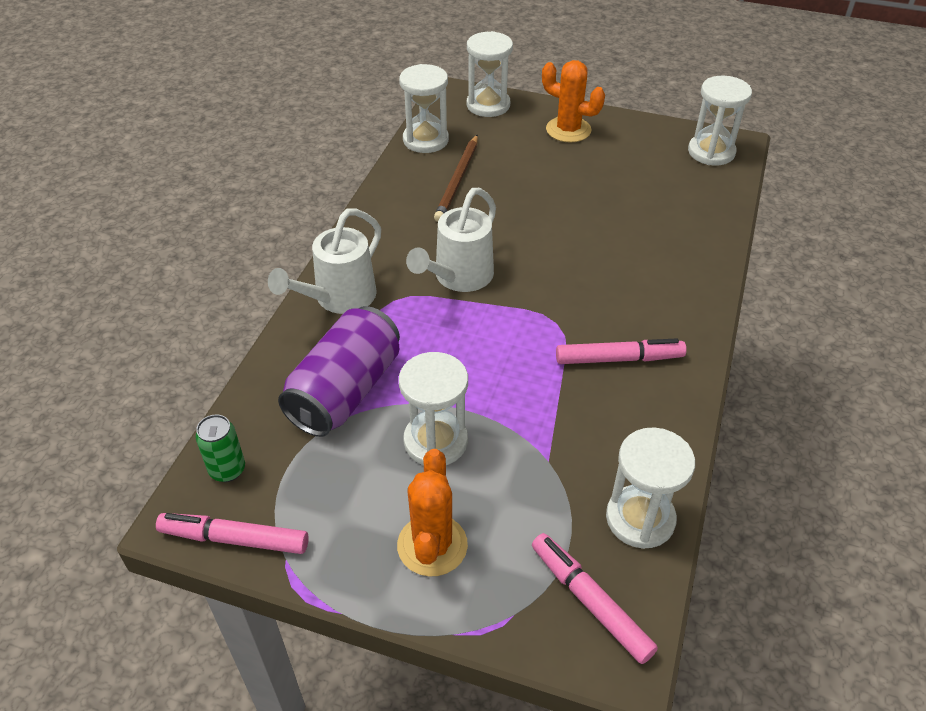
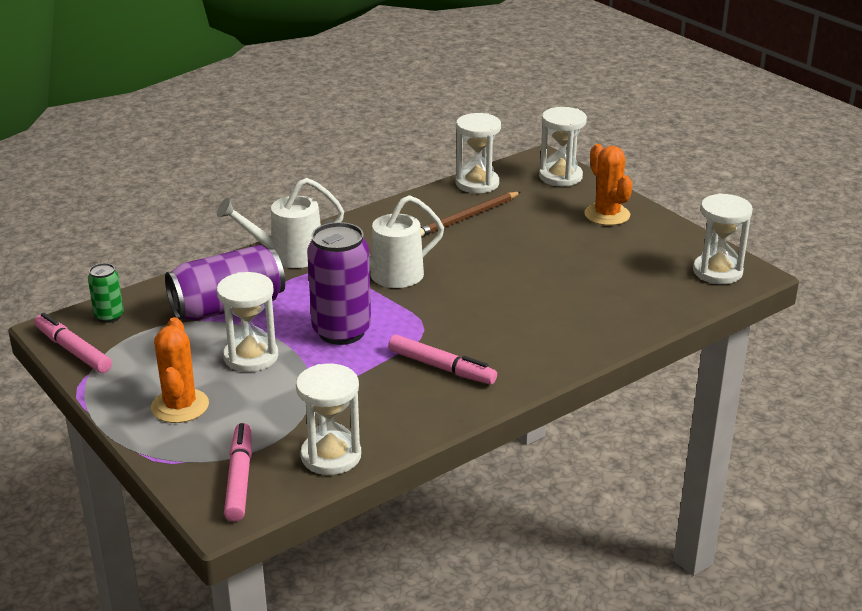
camera: 35 degrees right, 15 degrees down
(432, 545) = (180, 406): orange cactus -> orange cactus turned 45 degrees counterclockwise
(488, 364) = (341, 331): none -> purple can

